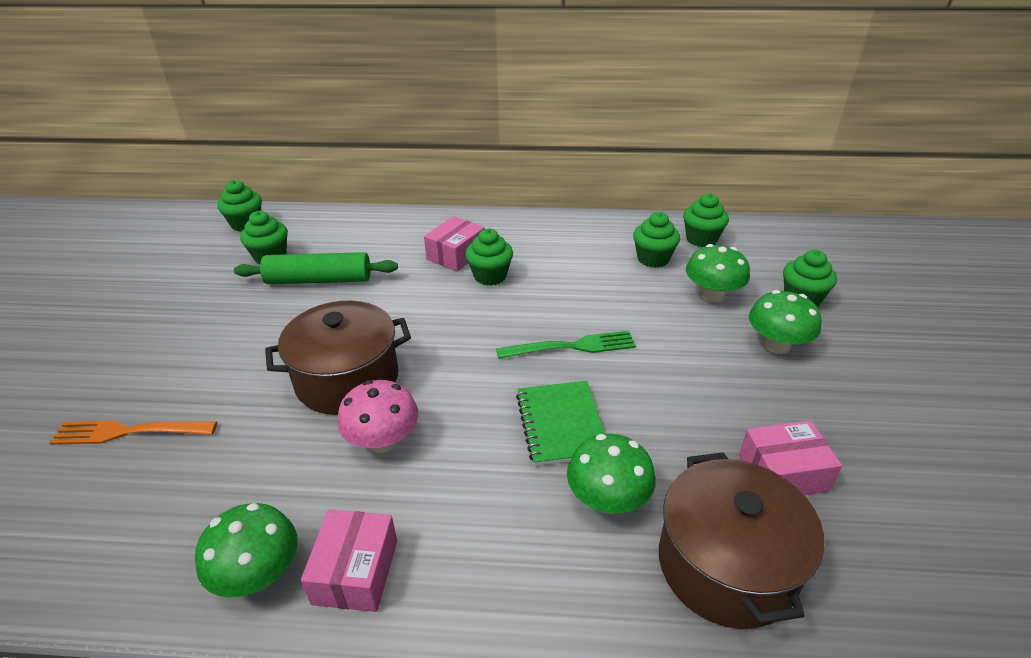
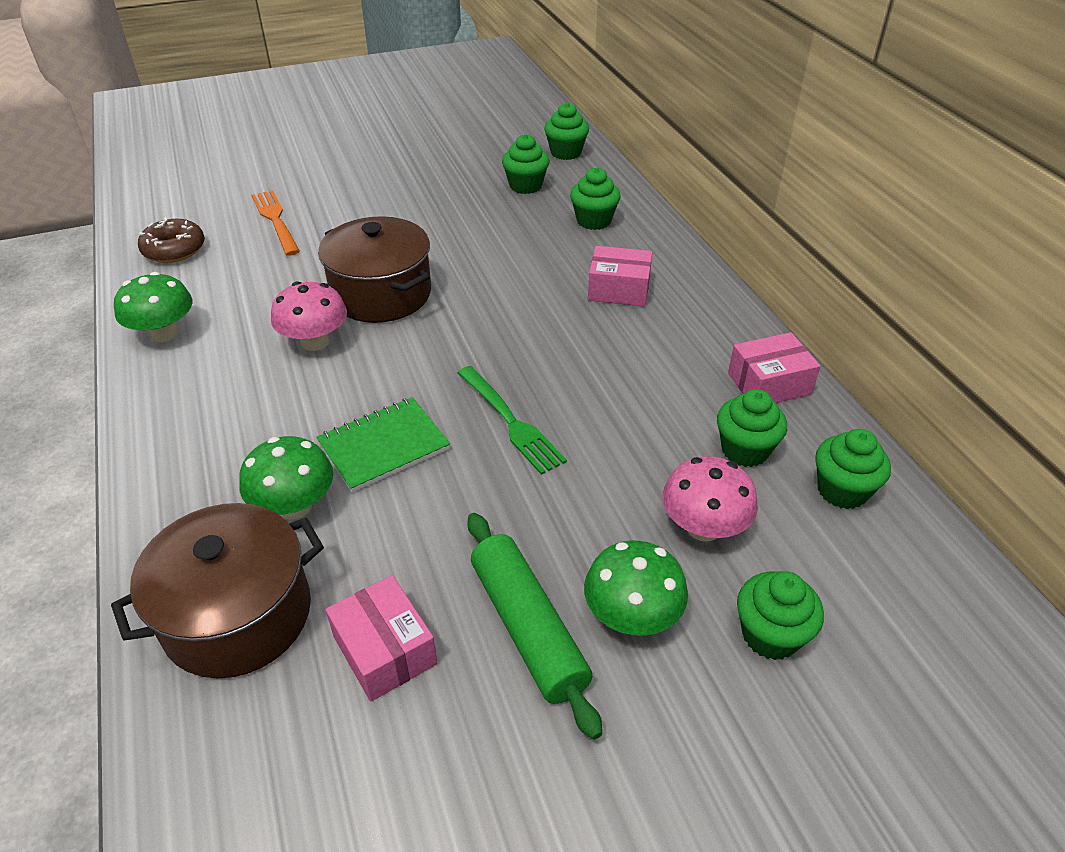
camera: 65 degrees right, 5 degrees up
(82, 541) = (174, 249): none -> brown donut
(319, 280) = (510, 225): green rolling pin -> green rolling pin (528, 628)
(355, 571) = (176, 378): pink box -> pink box (769, 384)
(490, 276) = (597, 325): green cupcake -> green cupcake (593, 221)
(712, 295) = (703, 527): green mushroom -> pink mushroom

